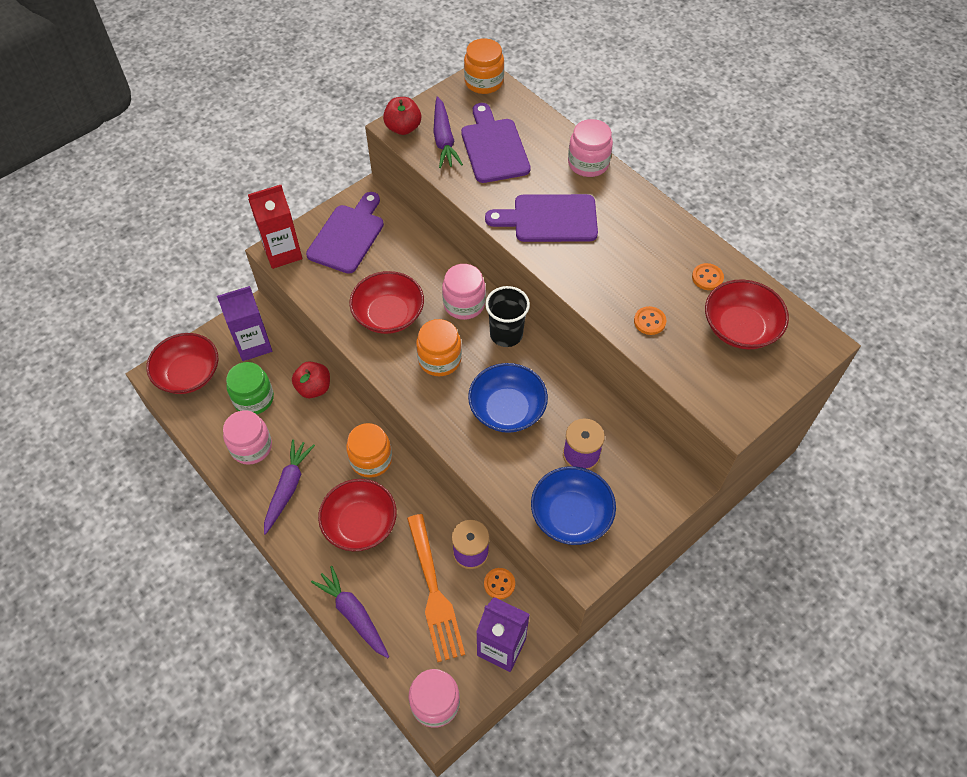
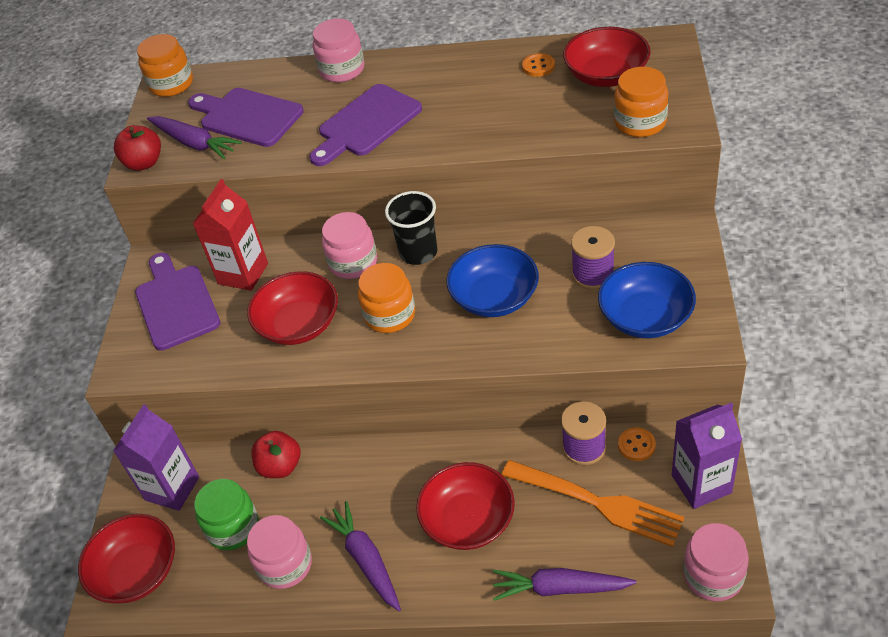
camera: 40 degrees left, 10 degrees down
(282, 252) = (129, 366): red carton -> red carton (243, 274)
(371, 459) = (409, 467): orange jar -> orange jar (640, 122)
(649, 321) = (540, 122): orange button -> none

